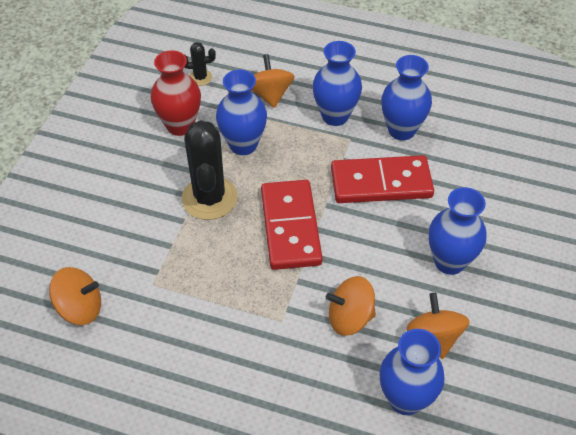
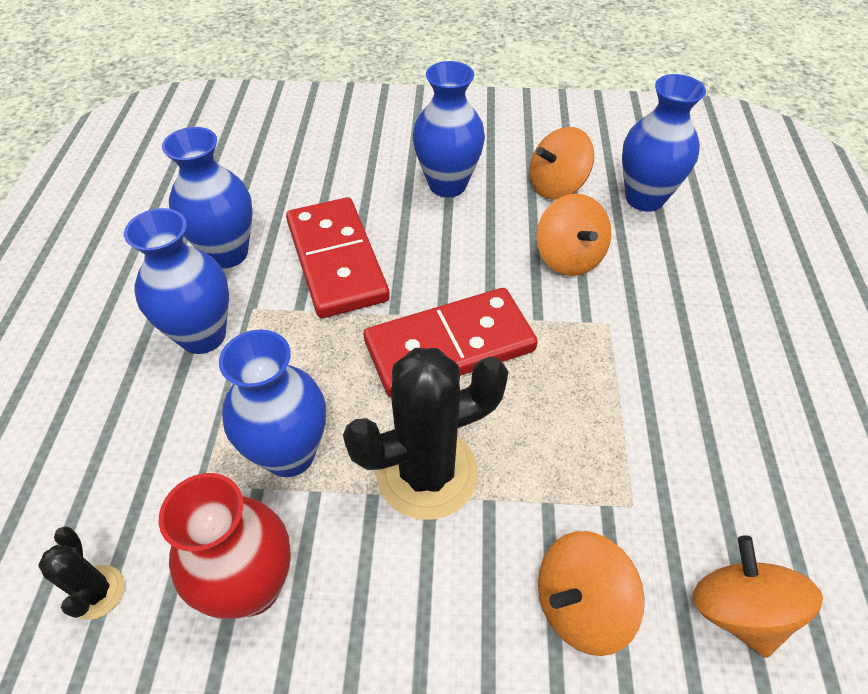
camera: 105 degrees left, 0 degrees up
(270, 95) = (151, 442): orange spinning top -> orange spinning top (580, 605)

